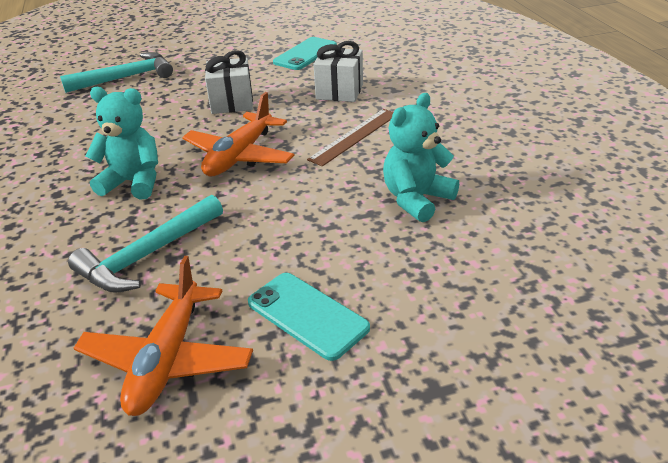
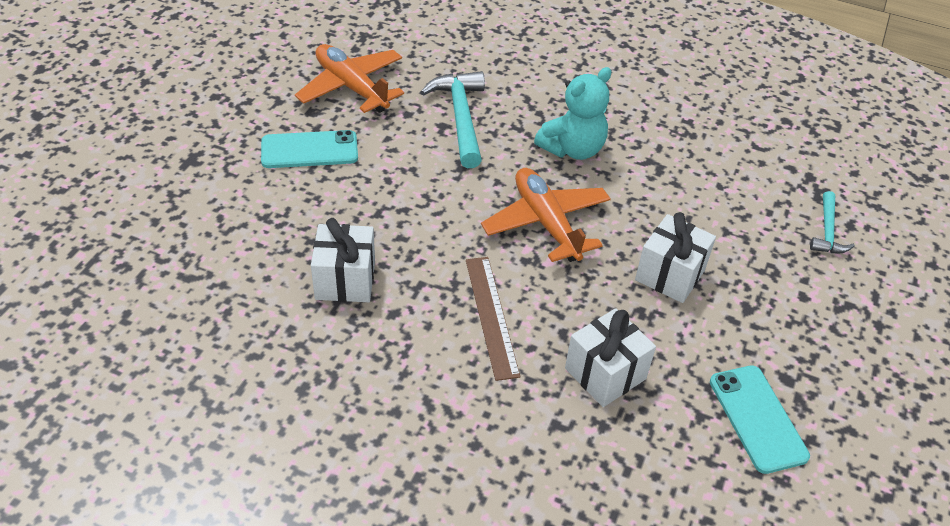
camera: 125 degrees right, 10 degrees up
(126, 78) = (827, 231): turquoise hammer -> turquoise hammer, size x0.57
(416, 199) = (345, 280): turquoise teddy bear -> white gift

